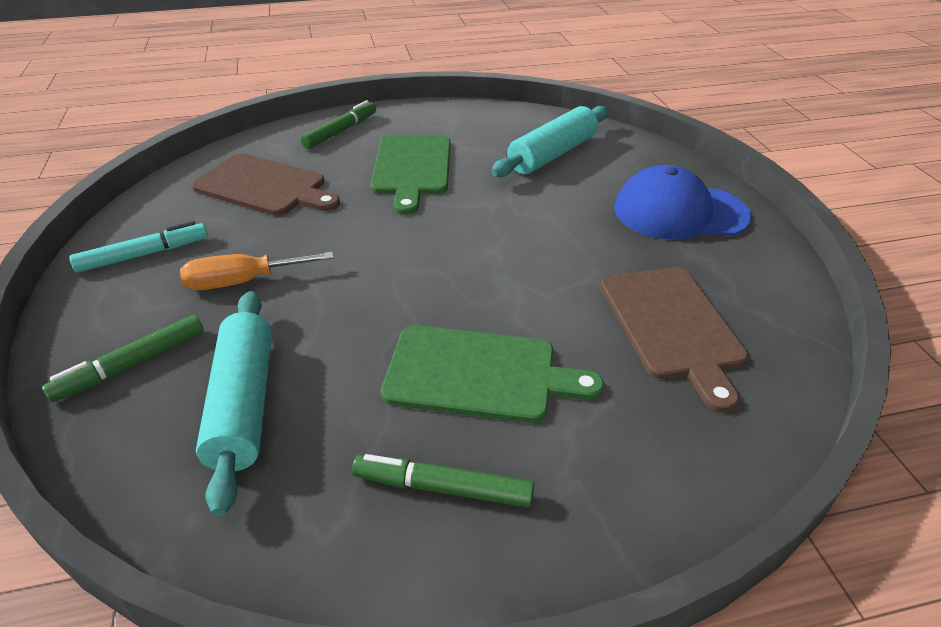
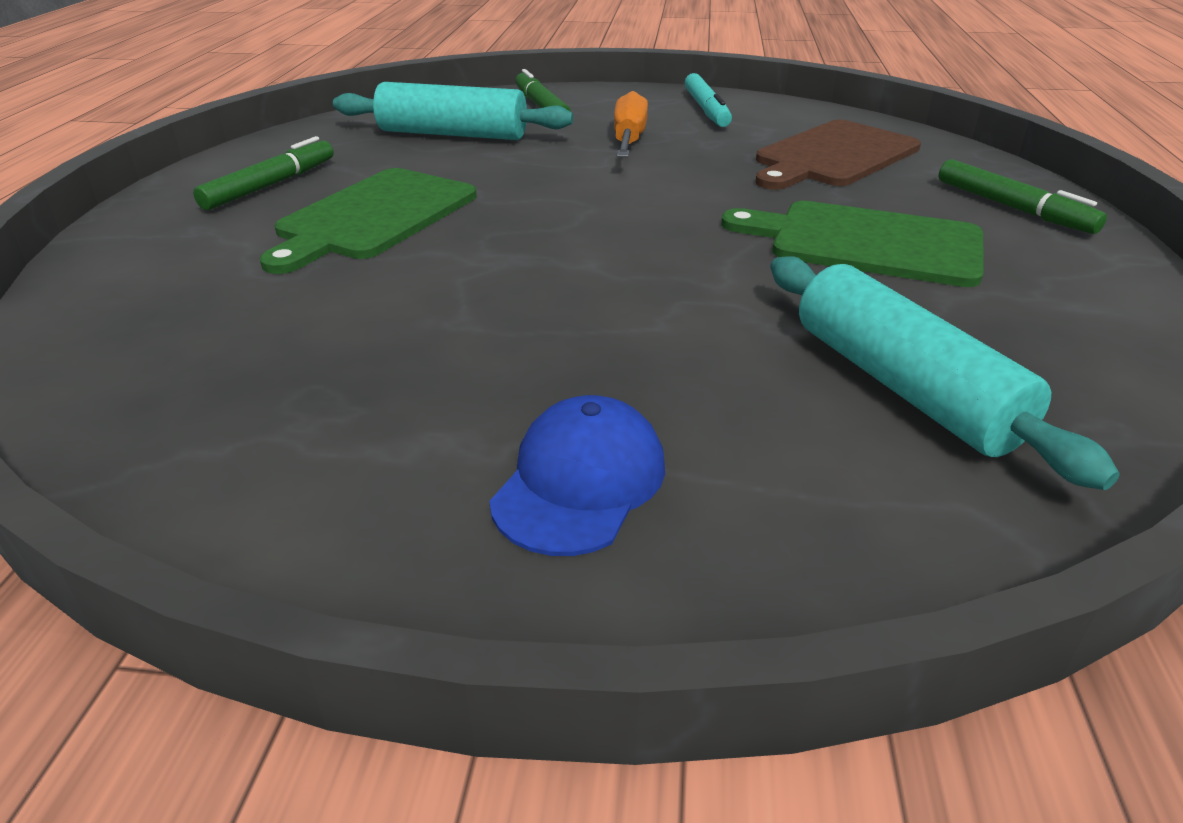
camera: 110 degrees right, 5 degrees down
(672, 326) = (298, 350): brown cutting board -> none
(679, 212) = (580, 482): blue cap -> blue cap, size x0.65

